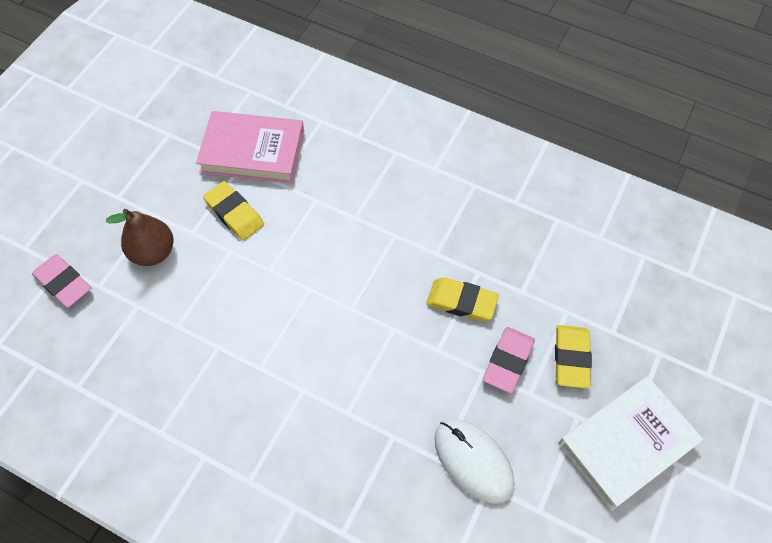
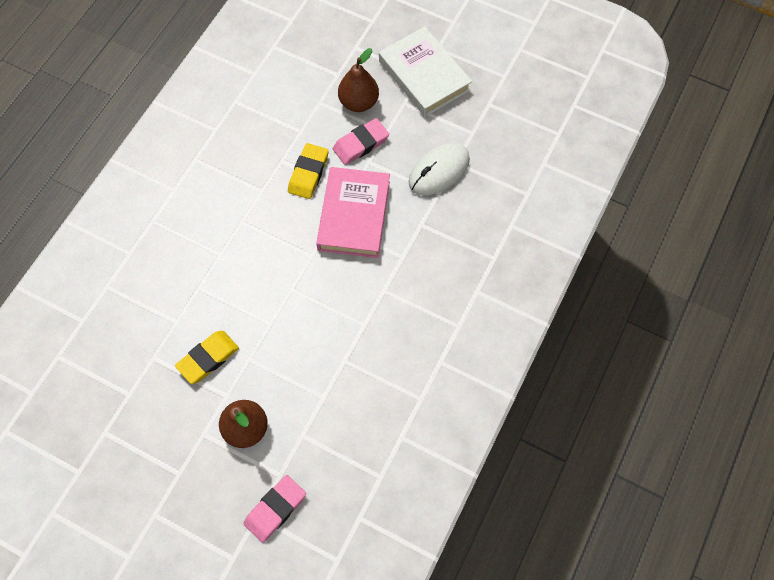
camera: 90 degrees left, 5 degrees up
(253, 152) = (137, 347): pink book -> pink book (354, 215)
(508, 361) = (361, 144): pink eraser -> pink eraser turned 60 degrees counterclockwise
(571, 358) = (358, 102): yellow eraser -> brown pear

